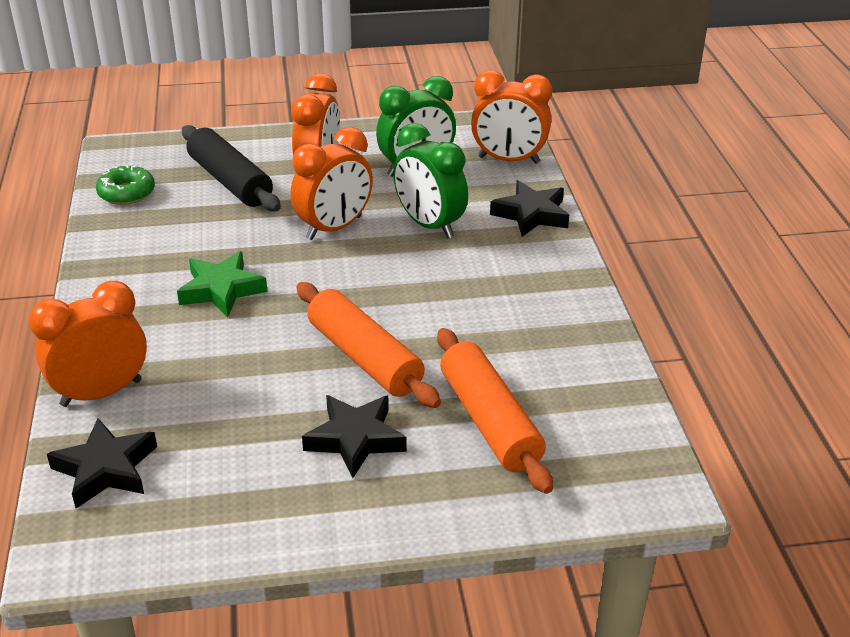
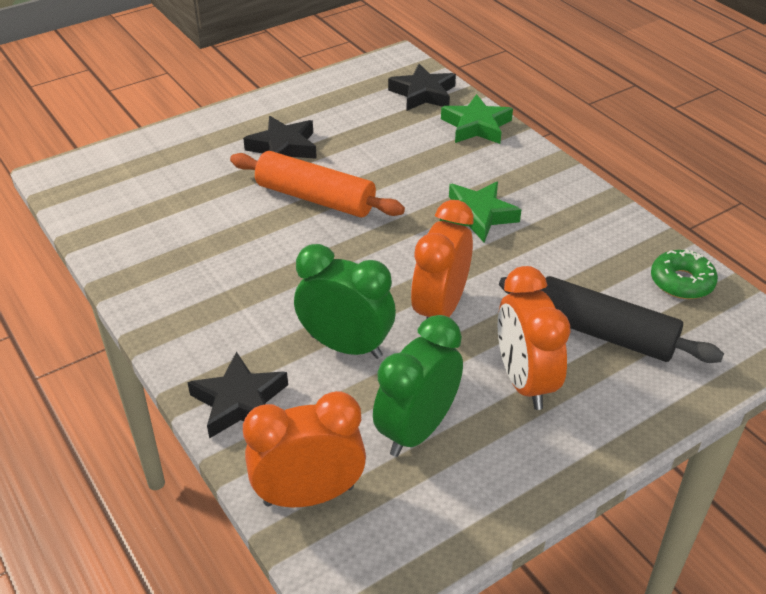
camera: 155 degrees right, 5 degrees up
(101, 393) = (476, 126): orange clock -> green star
(489, 421) = (195, 182): orange rolling pin -> none

